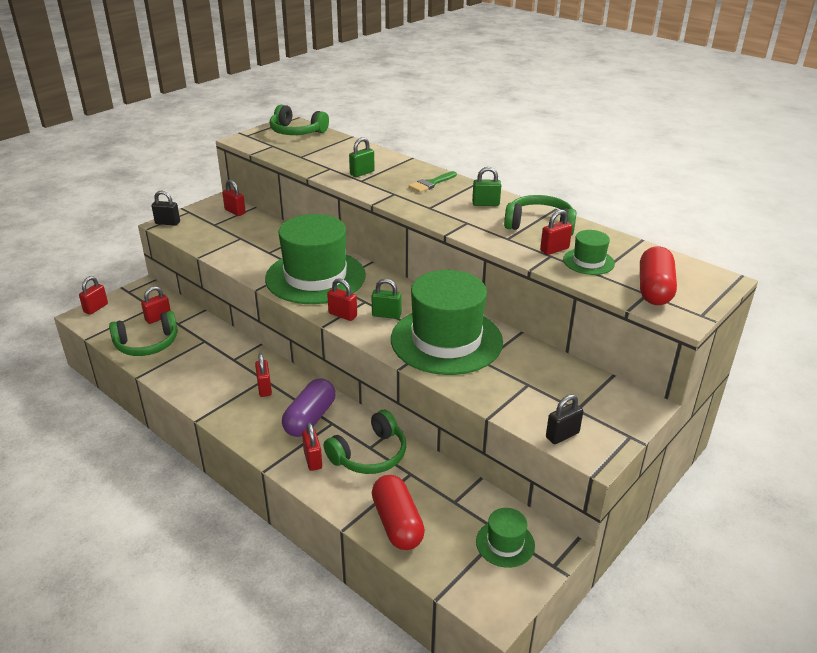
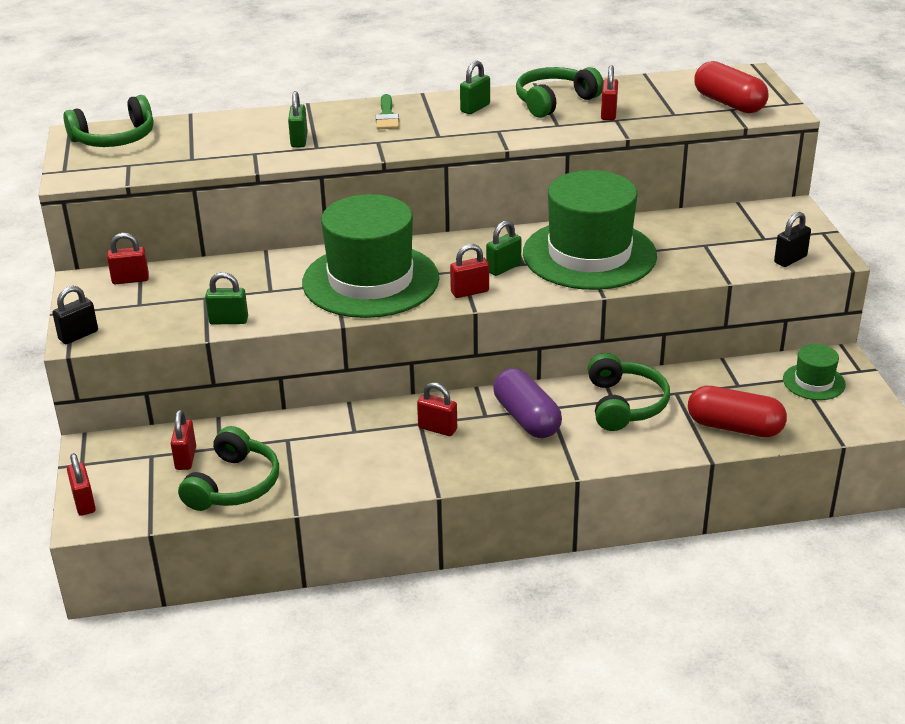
camera: 50 degrees left, 0 degrees up
(224, 254) = (228, 321): none -> green padlock
(313, 460) = (594, 441): red padlock -> none
(562, 435) = (790, 259): black padlock -> black padlock turned 45 degrees clockwise
(588, 261) = (649, 109): green hat -> none

